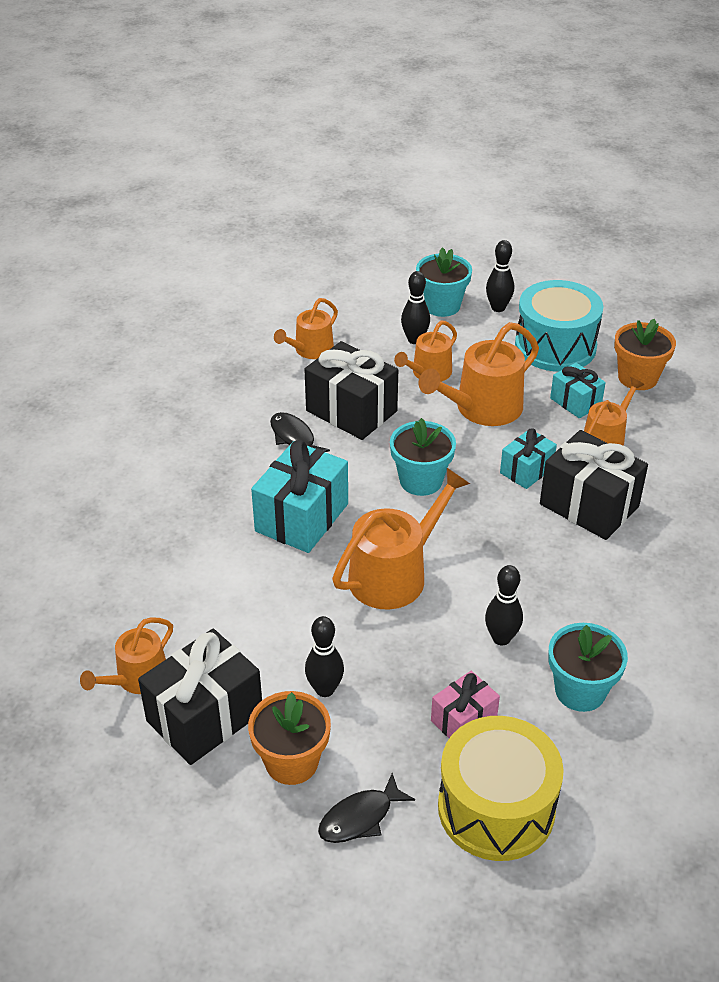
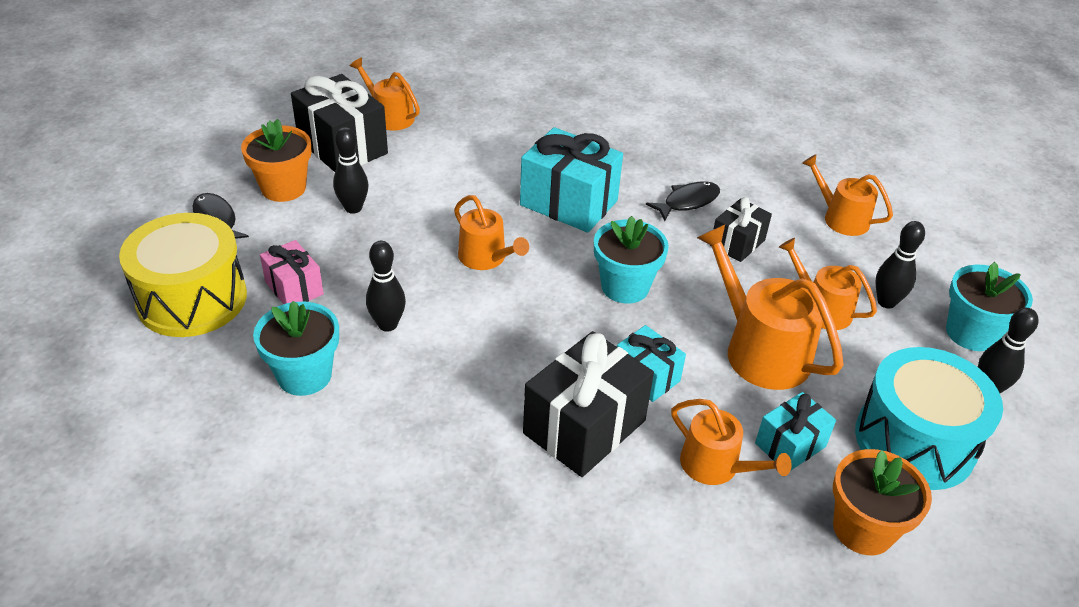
camera: 90 degrees right, 0 degrees up
(351, 411) = (737, 243): black gift -> black gift, size x0.57
(394, 574) = (486, 258): orange watering can -> orange watering can, size x0.62

